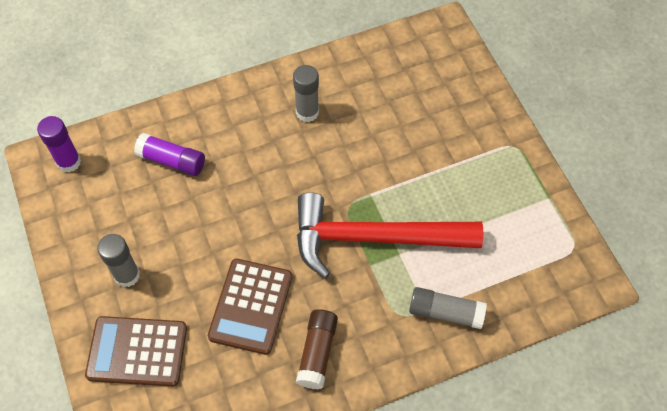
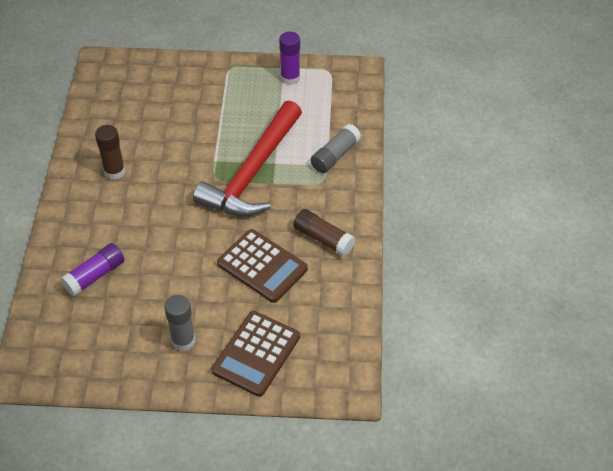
camera: 65 degrees left, 10 degrees down
(69, 162) = (41, 352): purple glue stick -> purple glue stick (290, 78)
(307, 112) = (114, 171): grey glue stick -> brown glue stick

